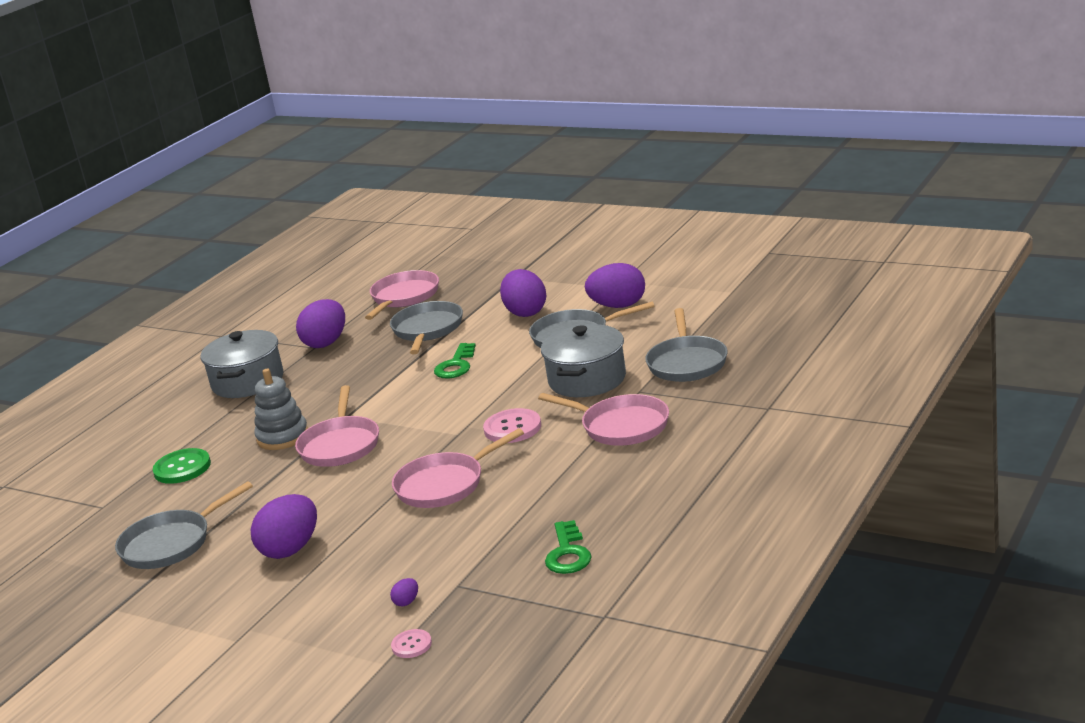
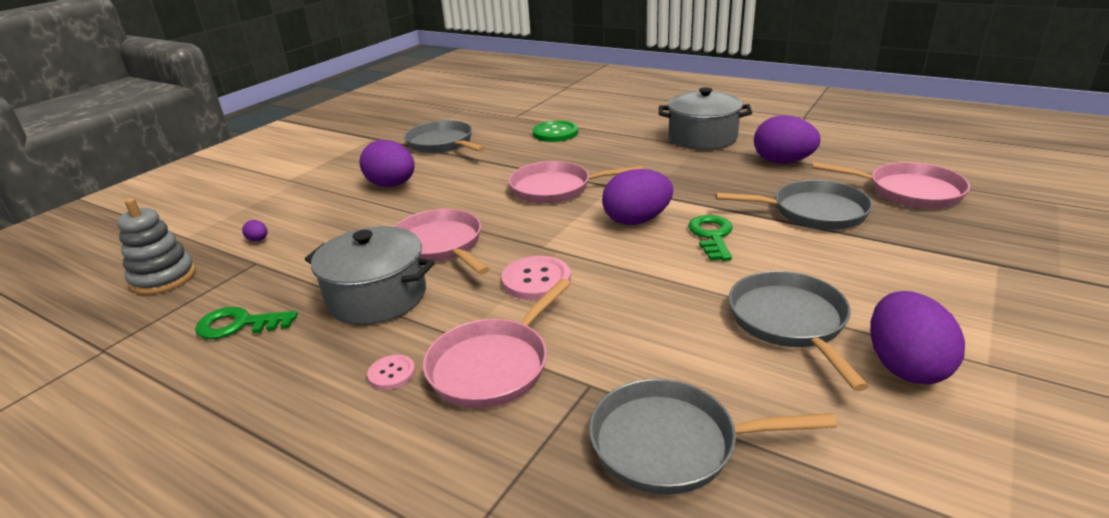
camera: 90 degrees right, 5 degrees up
(282, 437) = (586, 163): grey stacking toy -> grey stacking toy (163, 278)
(411, 645) = (193, 246): pink button -> pink button (391, 373)
(456, 365) = (712, 235): green key -> green key turned 75 degrees clockwise
(525, 312) = (871, 277): purple egg -> purple egg (636, 220)
(587, 380) = (642, 335): grey pot -> grey pot (377, 297)

